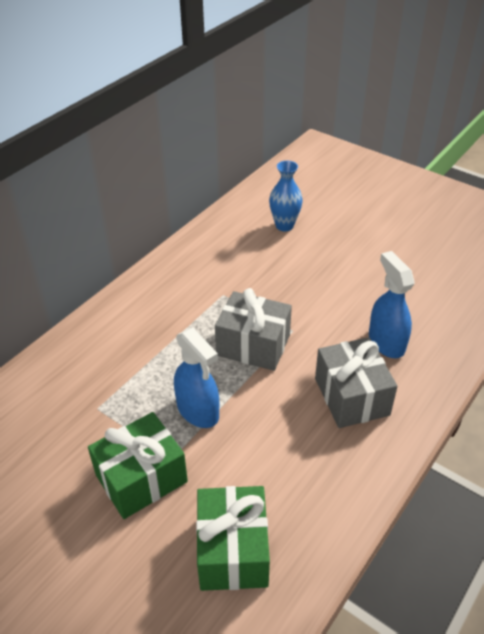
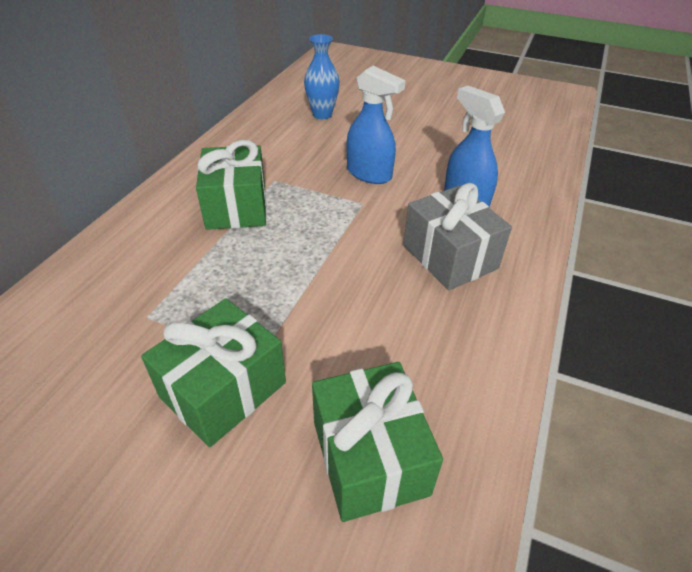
camera: 15 degrees left, 0 degrees up
(185, 317) = (236, 207): none -> green gift
(198, 411) = (278, 299): blue spray bottle -> blue spray bottle (369, 174)
(253, 345) = (323, 223): grey gift -> none

